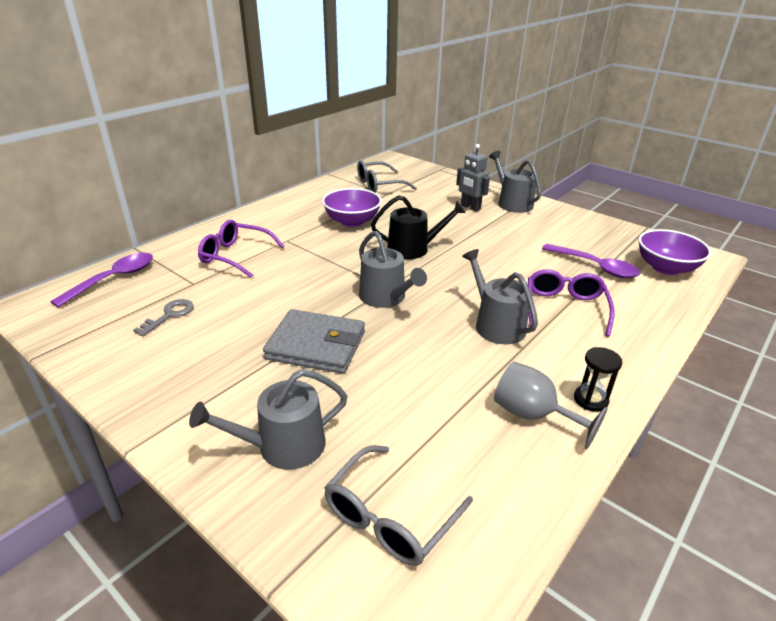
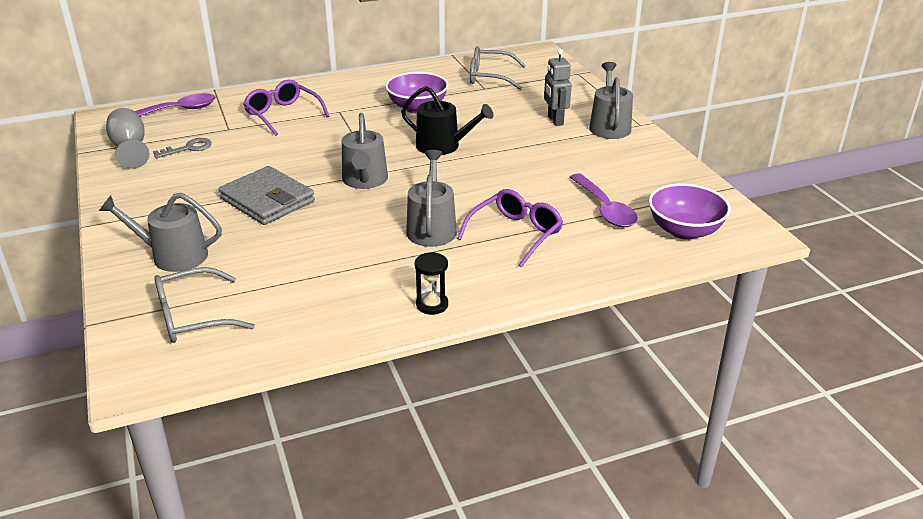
camera: 30 degrees right, 0 degrees up
(532, 415) = (369, 298): grey goblet -> grey goblet (130, 149)

